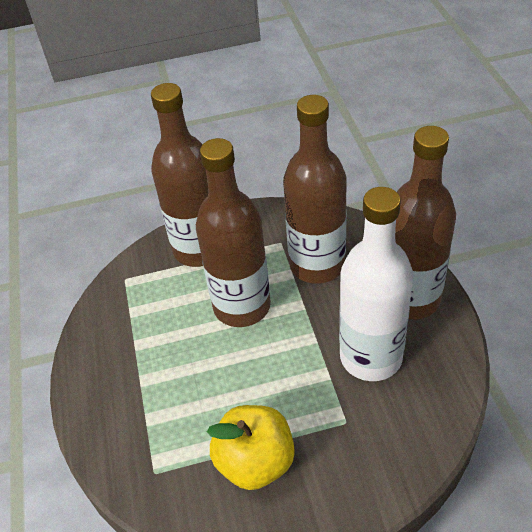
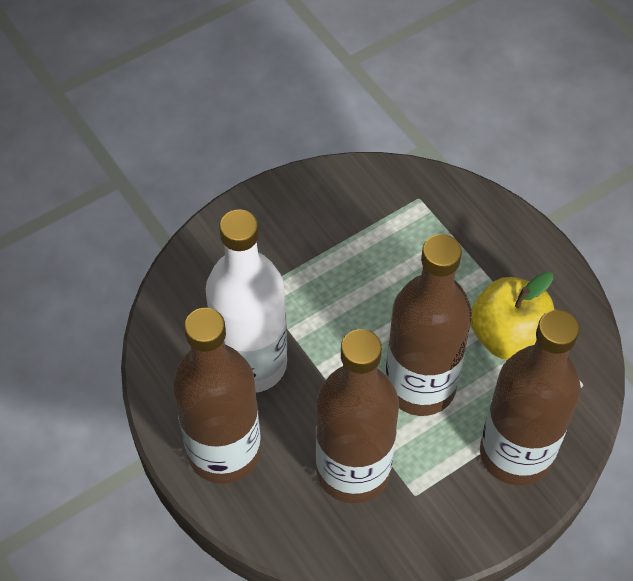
camera: 155 degrees right, 10 degrees up
(255, 462) = (331, 231): yellow apple -> yellow apple (508, 336)

